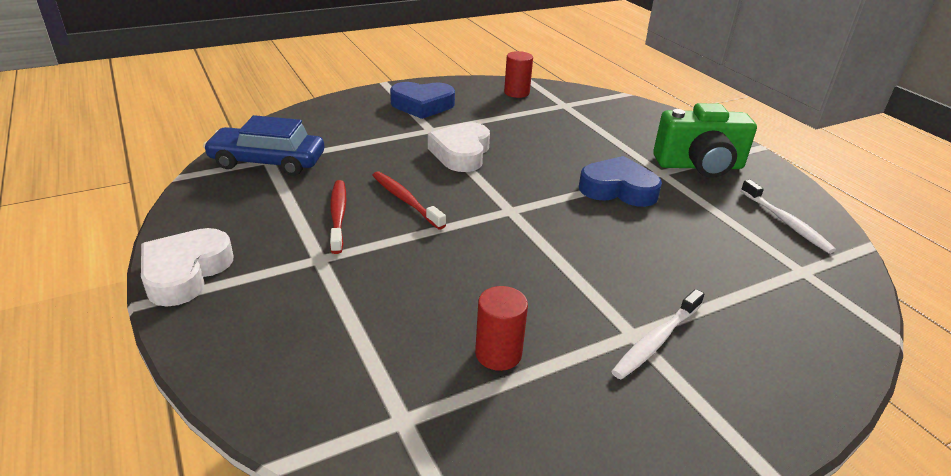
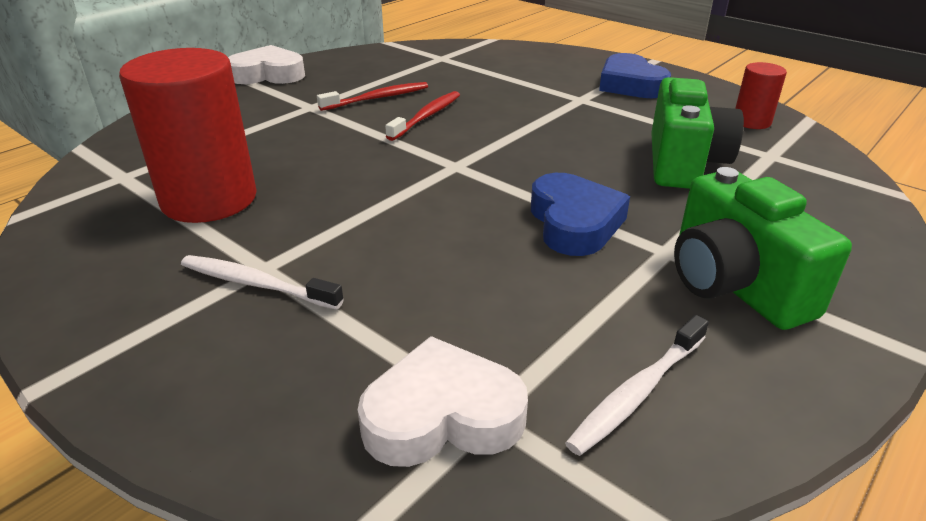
camera: 70 degrees right, 0 degrees up
(267, 161) = (438, 58): blue car -> none
(461, 153) = (548, 121): white heart -> white heart (442, 415)
(498, 354) = (209, 199): red cylinder -> red cylinder, size x2.05
(559, 131) = (683, 163): none -> green camera

